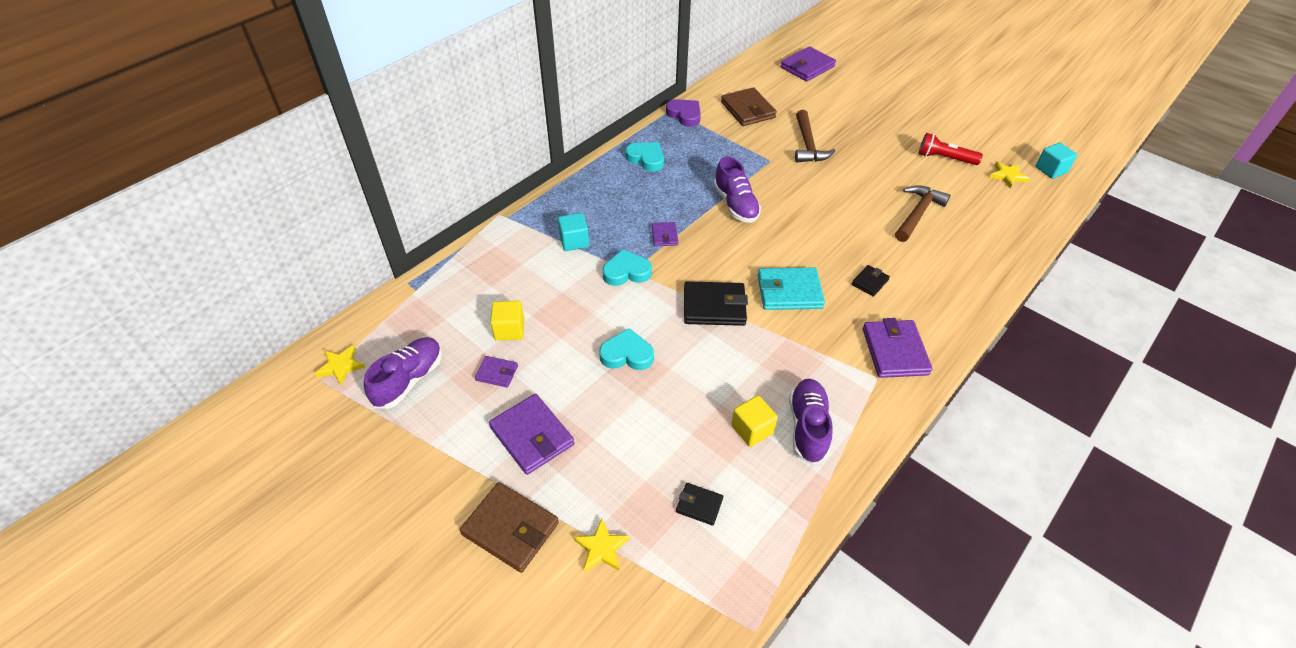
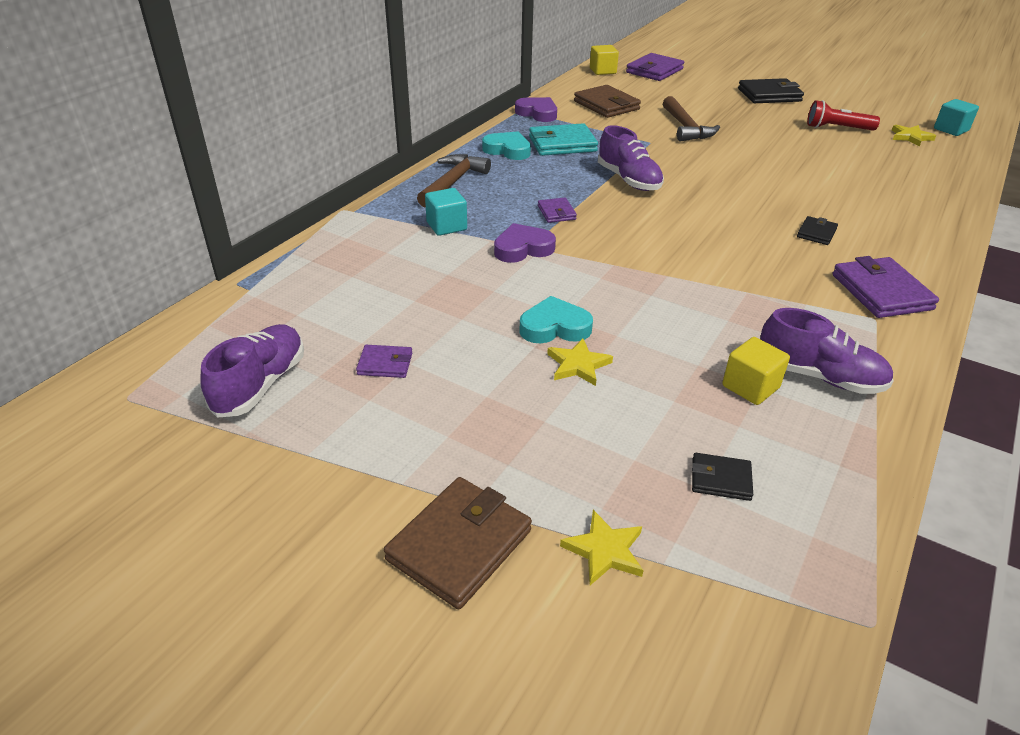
camera: 10 degrees left, 10 degrees down
(341, 366) = (155, 380): yellow star -> yellow star (578, 365)
(509, 330) = (389, 317): yellow cube -> yellow cube (602, 71)
(510, 529) = (460, 545): brown wallet -> brown wallet turned 75 degrees counterclockwise
(532, 436) = (456, 428): purple wallet -> none
(626, 272) = (523, 248): turquoise heart -> purple heart
(714, 307) = (645, 271): black wallet -> black wallet (769, 95)
(789, 291) = (728, 249): turquoise wallet -> turquoise wallet (562, 144)
(807, 427) = (819, 376): purple shoe -> purple shoe turned 120 degrees clockwise
(917, 214) = (835, 173): brown hammer -> brown hammer (453, 183)

